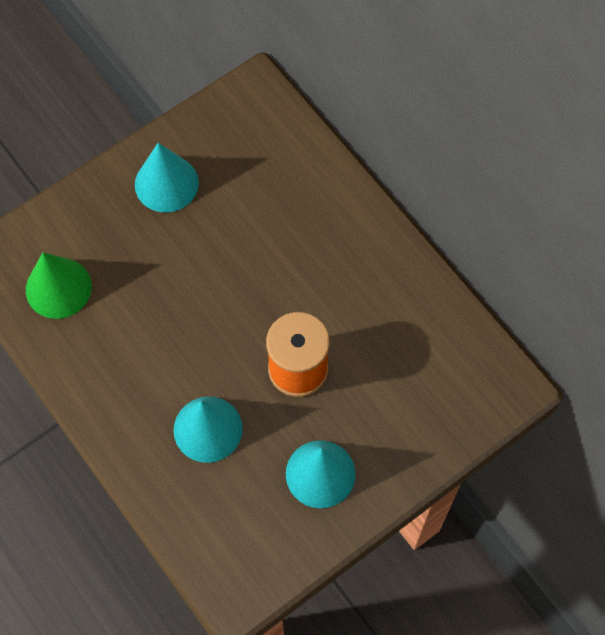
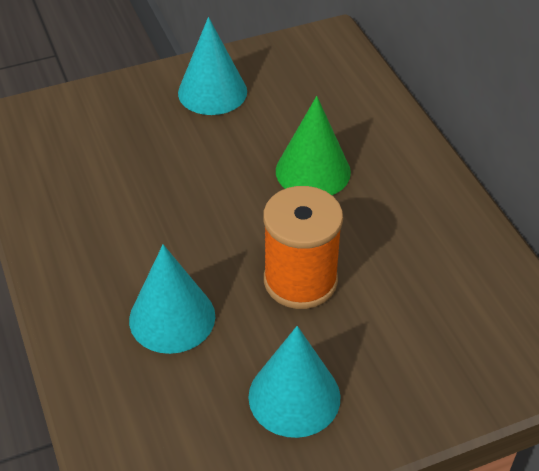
camera: 15 degrees right, 20 degrees down
(58, 288) = (63, 154): green cone -> green cone (313, 171)

